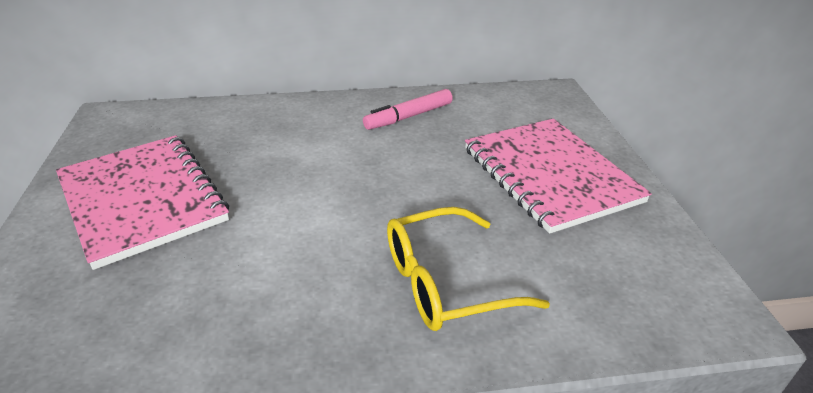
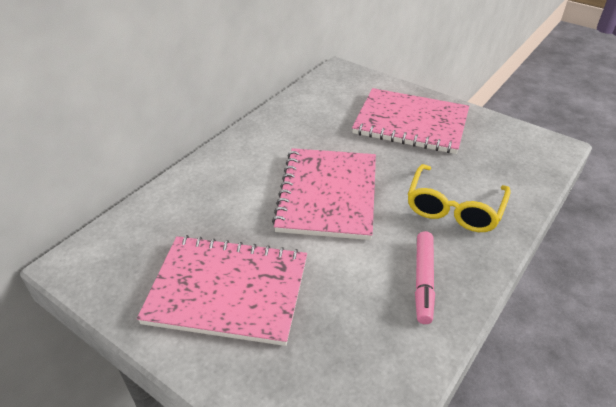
camera: 45 degrees left, 5 degrees up
(345, 184) = (327, 195): none -> pink notebook
(409, 116) = (289, 131): pink marker -> pink marker (423, 281)

